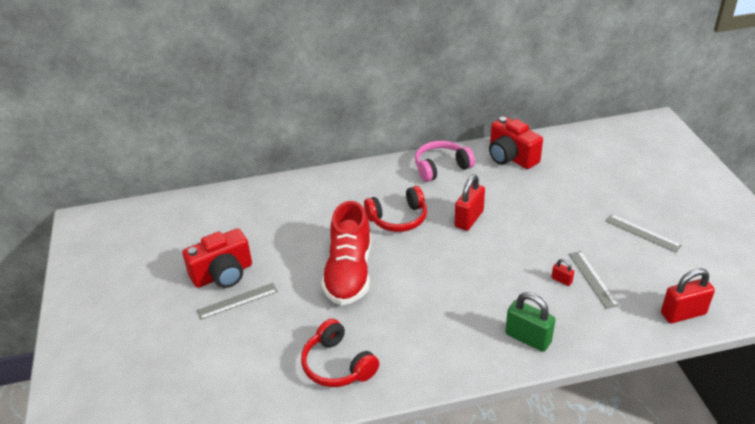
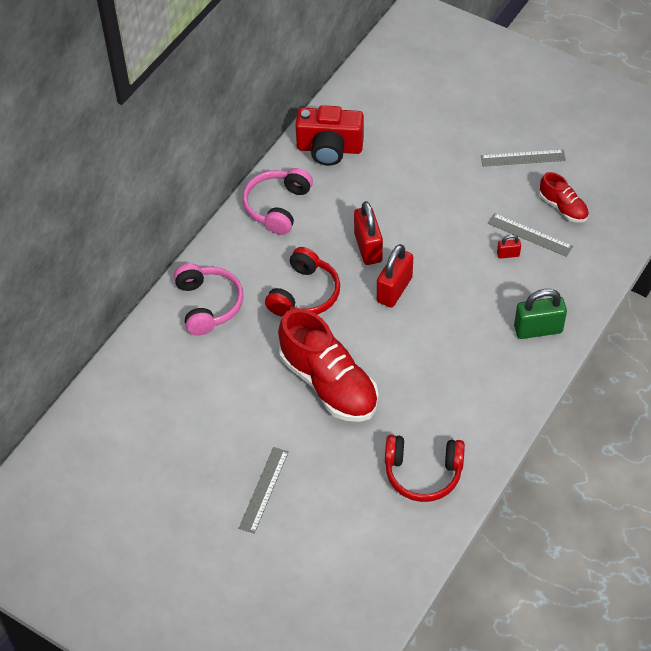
camera: 45 degrees left, 15 degrees up
(223, 274) = (214, 476): red camera -> none
(338, 190) = (208, 304): none -> pink headphones
(639, 278) = (563, 207): none -> red shoe
(683, 313) = (622, 218): red padlock -> red padlock (394, 289)

